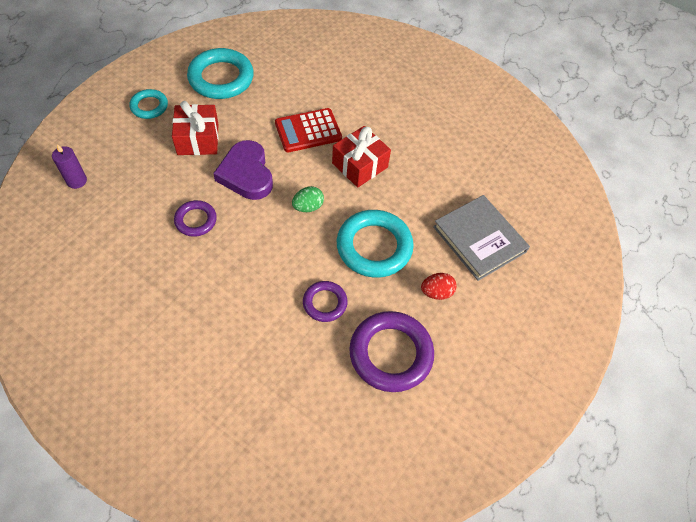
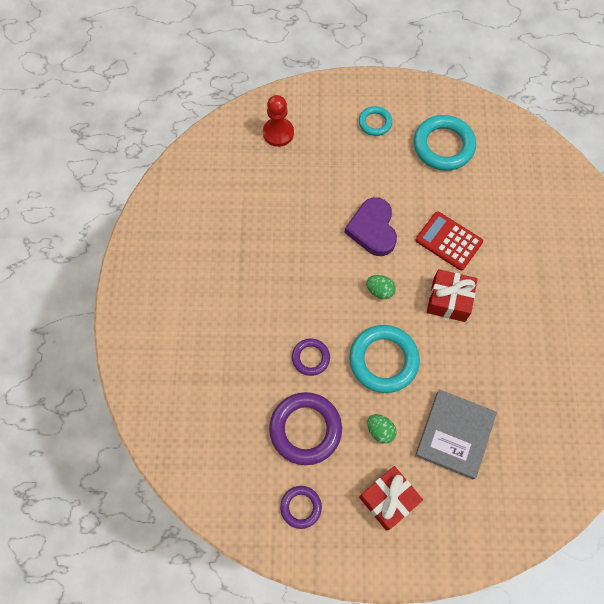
camera: 60 degrees right, 10 degrees up
(76, 181) = (278, 133): purple candle -> red pawn
(196, 220) = (308, 227): purple ring -> purple ring (301, 507)
(198, 139) = (374, 175): red gift -> red gift (388, 499)
(246, 174) = (372, 229): purple heart -> purple heart turned 45 degrees counterclockwise
(436, 292) = (380, 430): red egg -> green egg

